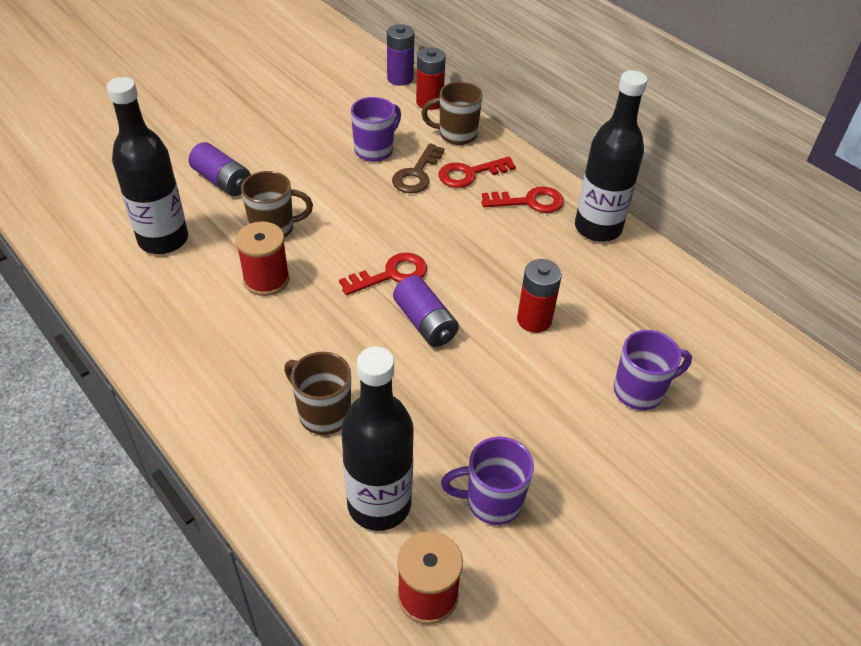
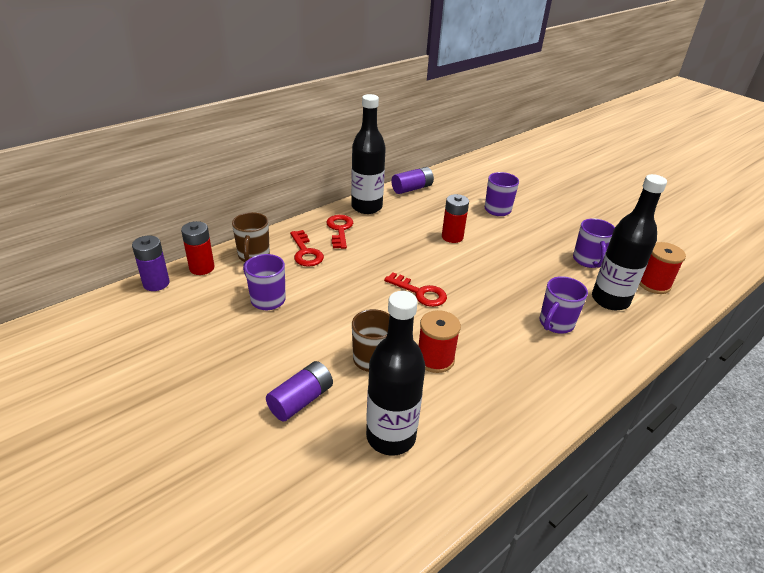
camera: 90 degrees left, 10 degrees down
(323, 413) = (555, 324): brown mug -> purple mug
(391, 274) = (420, 293): red key -> red key turned 150 degrees clockwise
(417, 174) = (303, 278): brown key -> none
(425, 323) = (464, 279): purple battery -> purple battery (412, 188)

